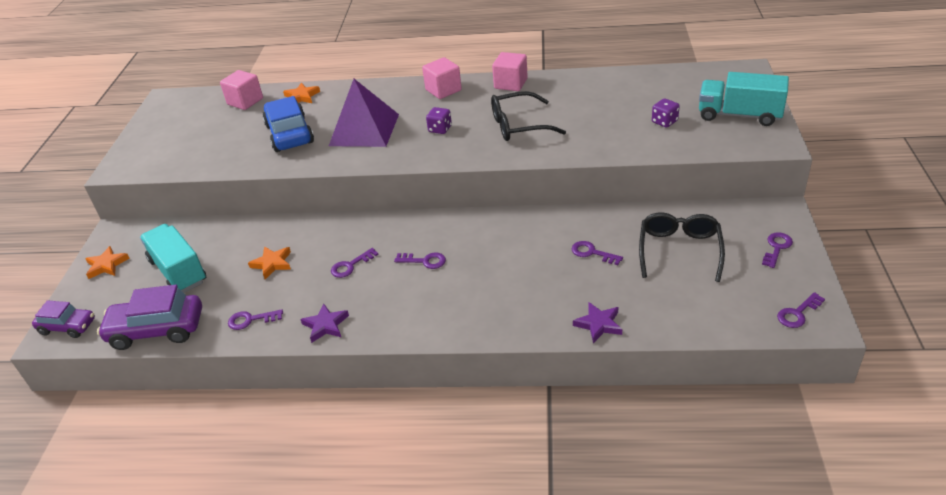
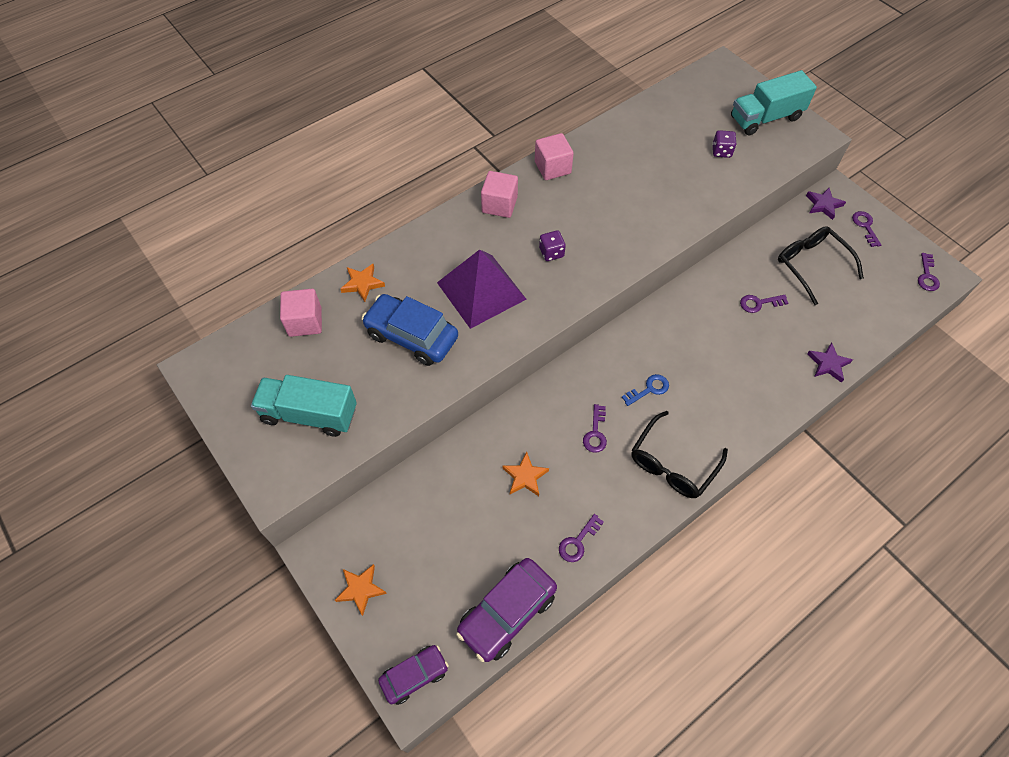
camera: 45 degrees left, 20 degrees up
(178, 271) = (446, 544): turquoise truck -> turquoise truck (309, 414)
(325, 325) = (645, 502): purple star -> purple star (823, 205)
(424, 261) = (649, 389): purple key -> blue key
(518, 126) = (614, 214): black glasses -> black glasses (672, 464)

